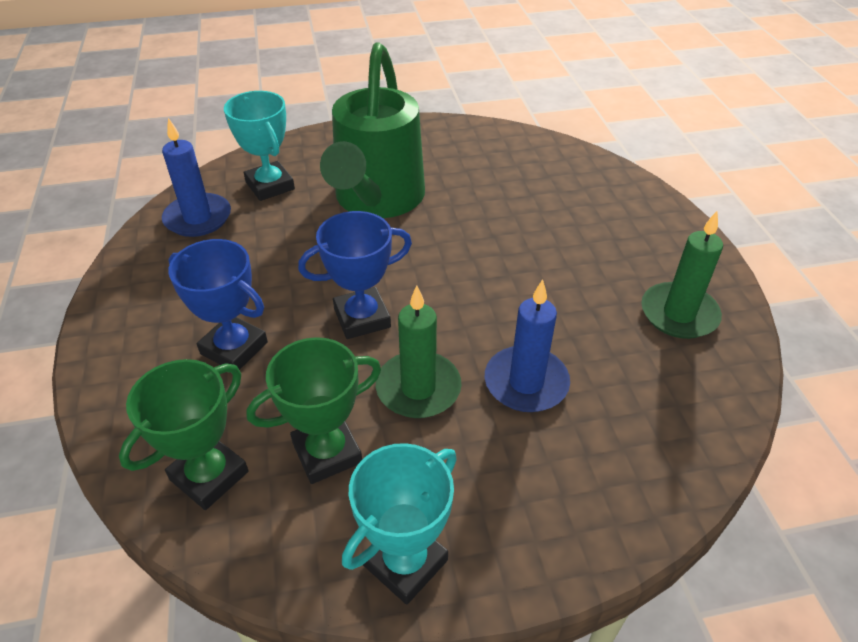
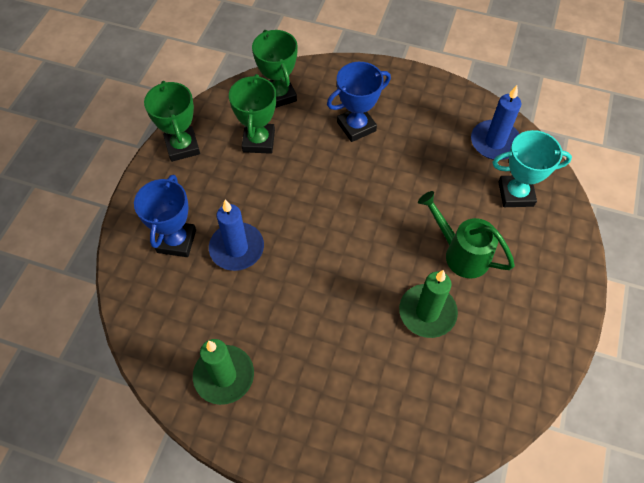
camera: 120 degrees right, 15 degrees up
(362, 318) = (341, 193): blue trophy -> blue trophy (176, 241)
(377, 200) = (461, 253): green watering can -> green watering can, size x0.58
(405, 562) = (182, 146): turquoise trophy -> green trophy
(418, 388) = (270, 195): green candle -> green candle (427, 312)

